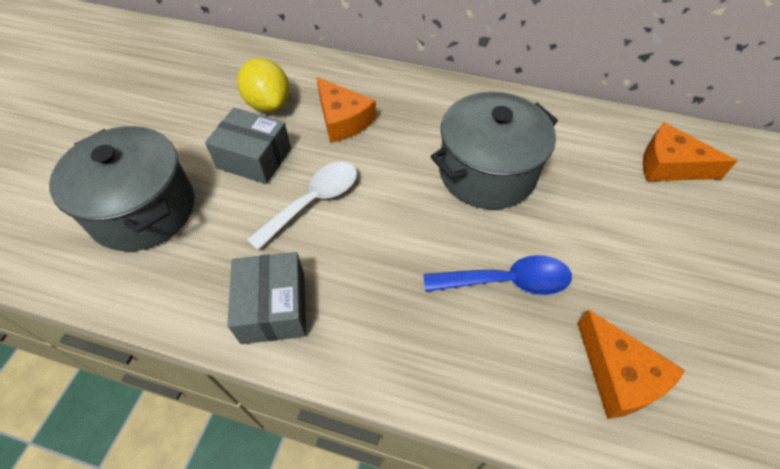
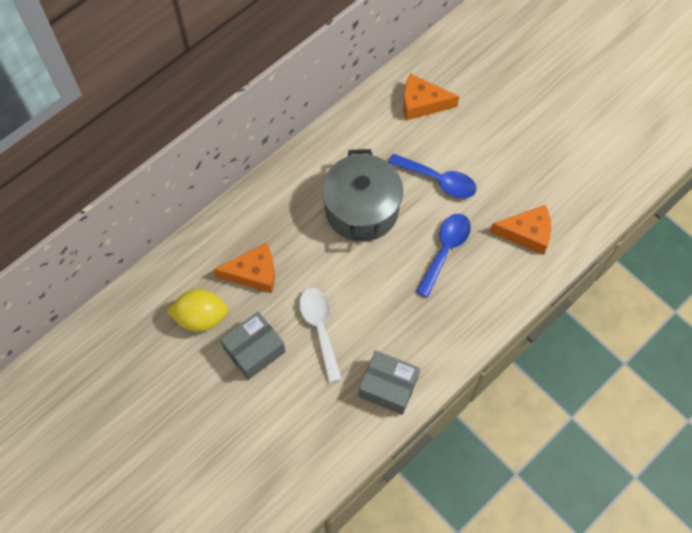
camera: 60 degrees left, 10 degrees up
(143, 210) = (258, 442): grey pot -> none
(592, 227) = (438, 180): none -> blue spoon
(670, 165) = (422, 103): orange cheese -> orange cheese turned 45 degrees clockwise

